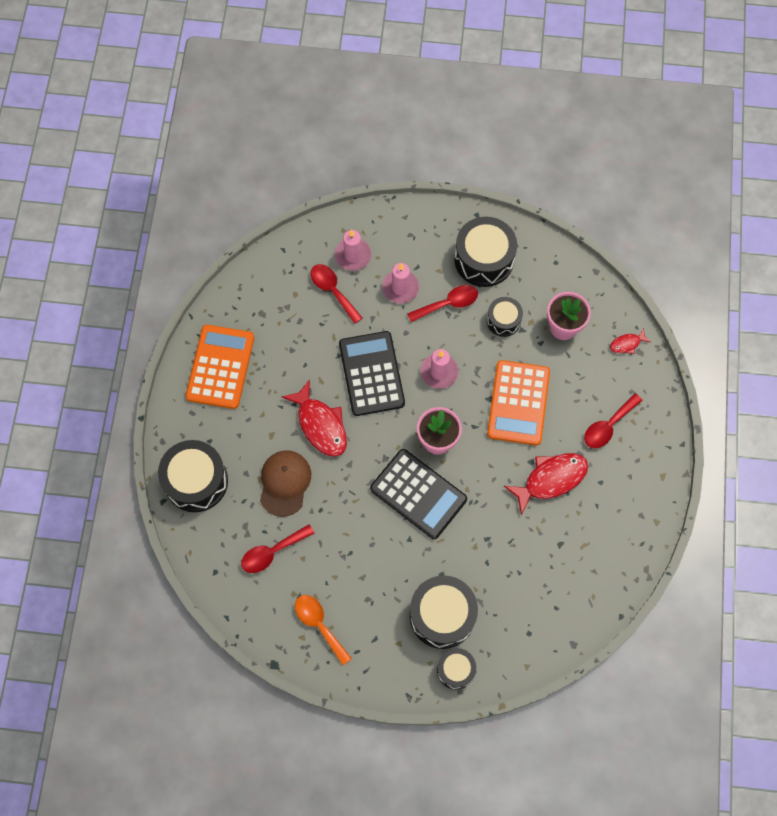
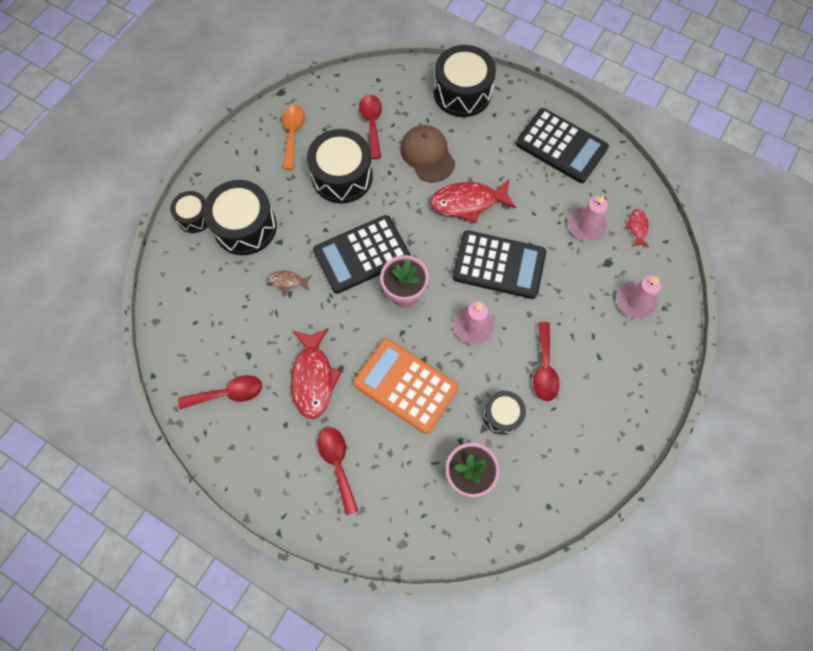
camera: 115 degrees right, 0 degrees up
(220, 367) = (561, 146): orange calculator -> black calculator
(285, 483) = (427, 155): brown cap -> brown cap turned 150 degrees counterclockwise
(319, 625) = (293, 134): orange spoon -> orange spoon turned 75 degrees counterclockwise
(333, 291) = (602, 267): red spoon -> red spoon (228, 393)
(400, 288) = (581, 330): pink candle -> pink candle (586, 225)
(476, 546) = (287, 281): none -> brown fish
(484, 259) = (582, 429): black drum -> black drum (342, 176)
(627, 344) = (417, 535): red fish -> red fish (637, 227)

